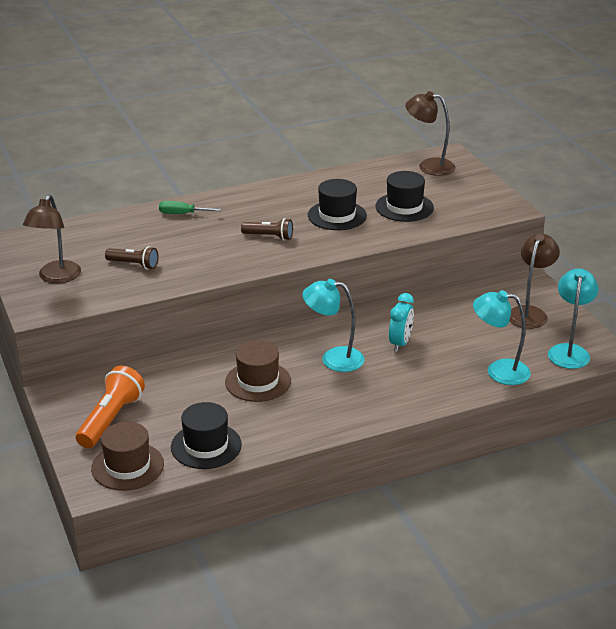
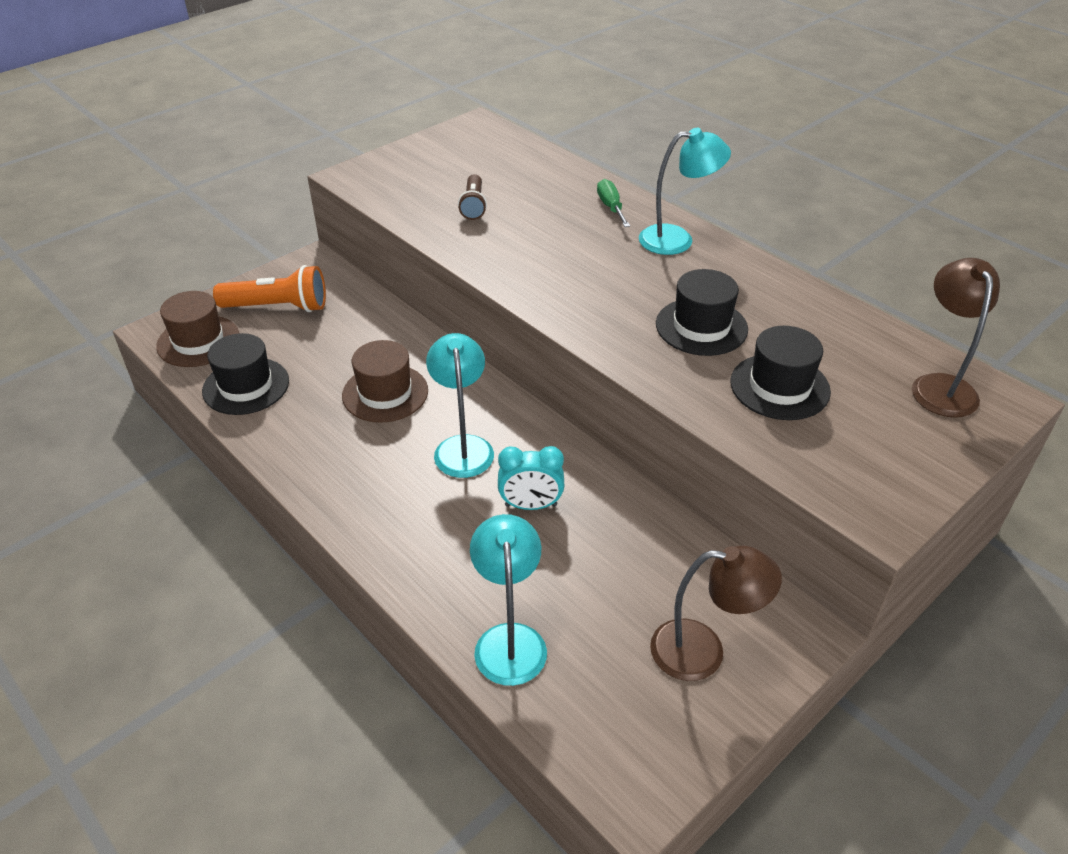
camera: 70 degrees right, 10 degrees up
(56, 277) = (421, 168): brown lamp -> none
(269, 236) = (601, 283): brown flashlight -> none
(569, 351) = (613, 733): turquoise lamp -> turquoise lamp (677, 239)

